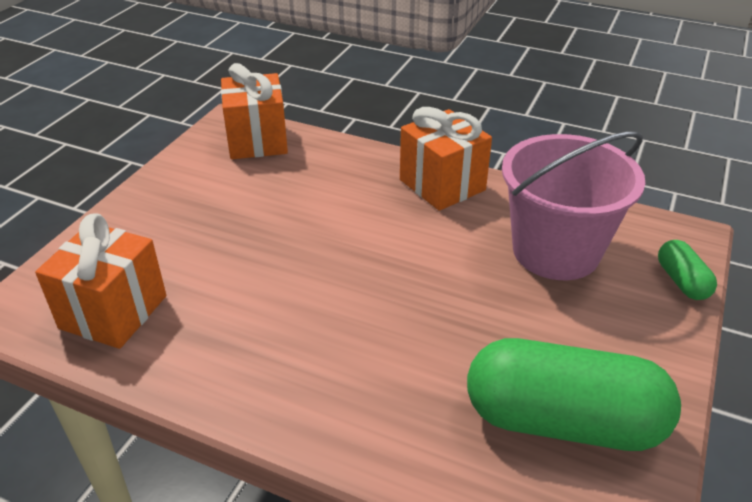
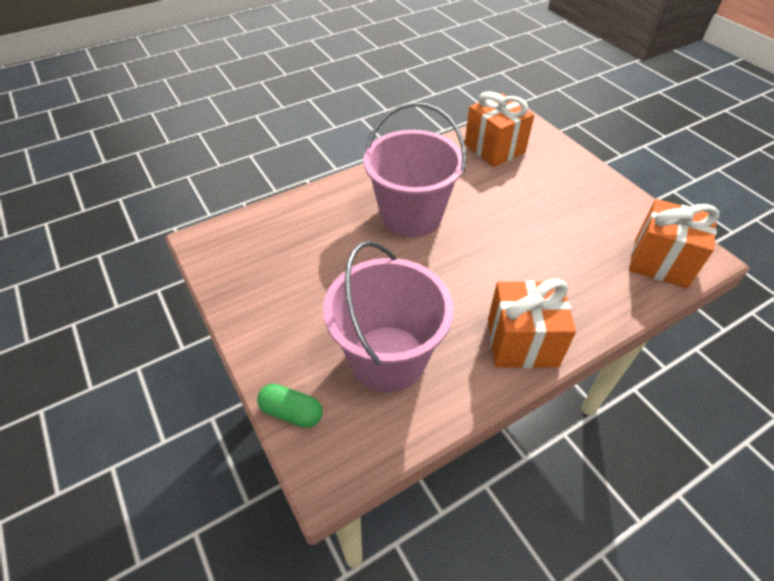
camera: 125 degrees right, 10 degrees up
(340, 330) = (411, 215): none -> pink bucket
(563, 421) = (272, 263): green capsule -> none

